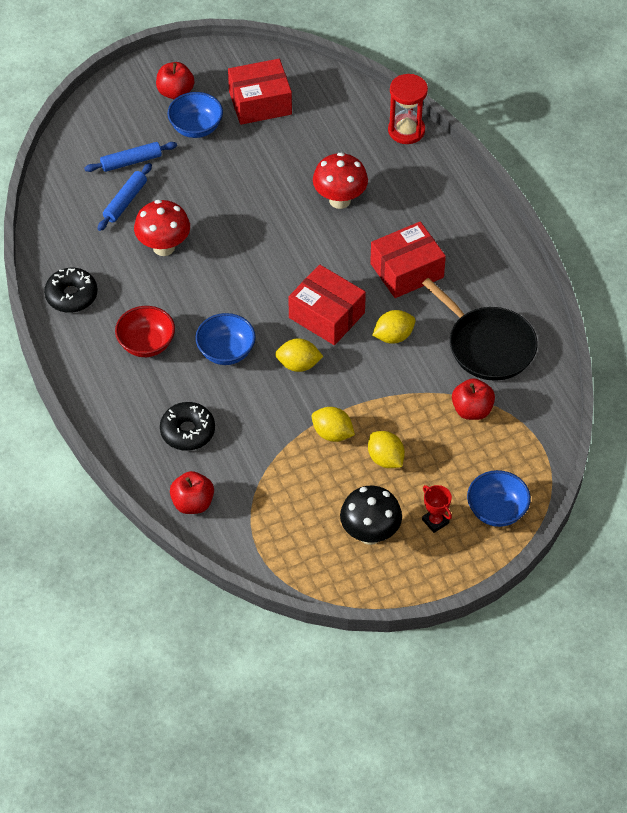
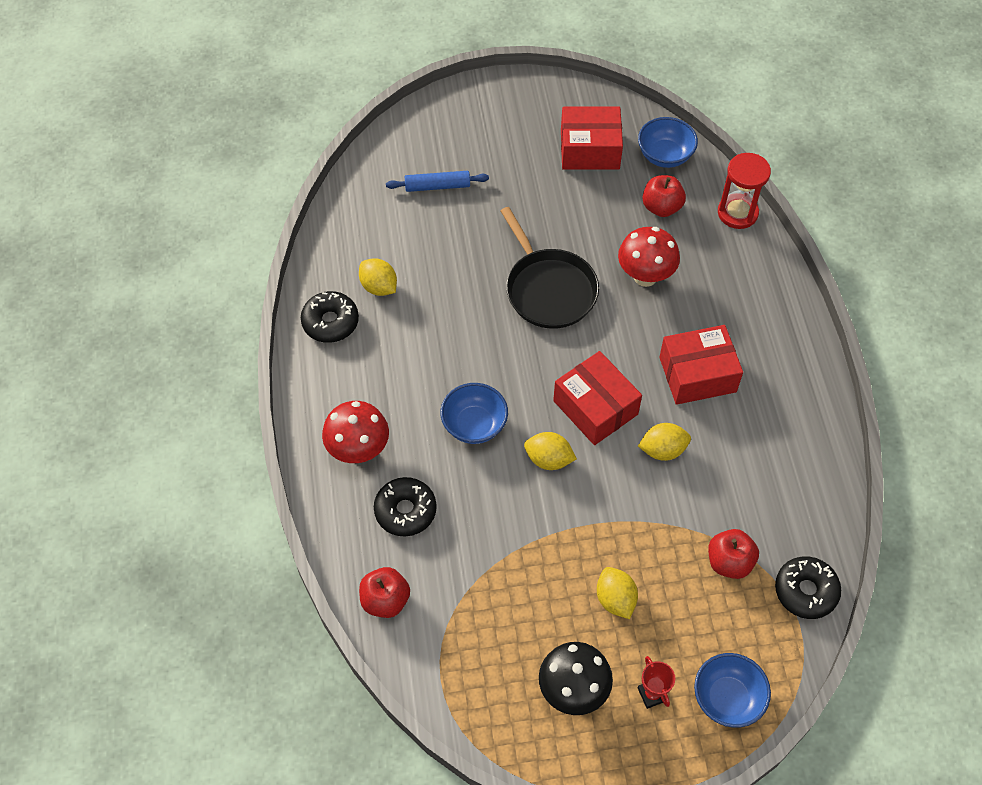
camera: 15 degrees right, 5 degrees up
(125, 201) = (418, 228): blue rolling pin -> none
(146, 344) = (392, 396): red bowl -> none
(164, 247) = (443, 289): red mushroom -> red mushroom (358, 450)
(175, 92) = (505, 120): red apple -> red apple (661, 207)
(196, 128) = (515, 163): blue bowl -> blue bowl (665, 156)
(332, 433) = (564, 553): yellow lemon -> yellow lemon (379, 287)
(488, 345) = (766, 486): black pan -> black pan (548, 289)
(540, 418) = (805, 591): none -> black donut

